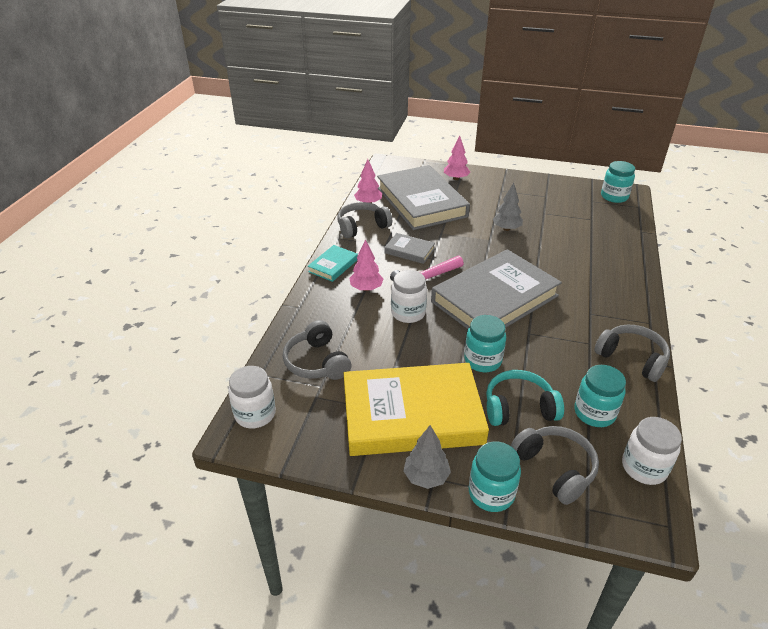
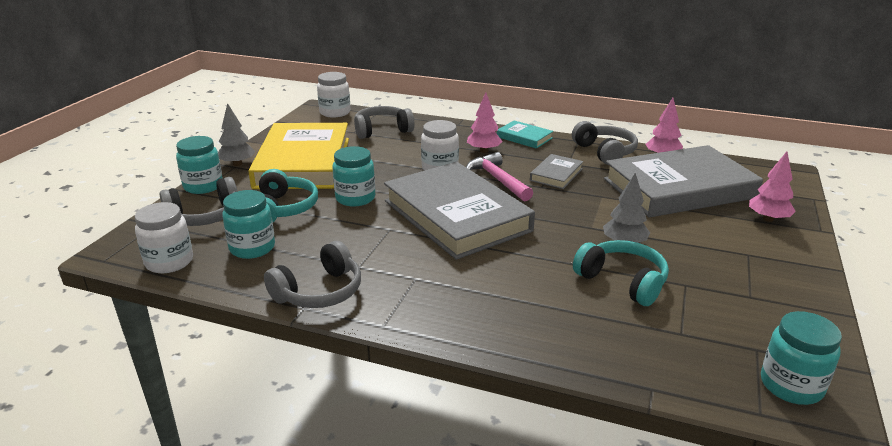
camera: 95 degrees right, 10 degrees down
(551, 232) = (622, 281): none -> turquoise headphones

